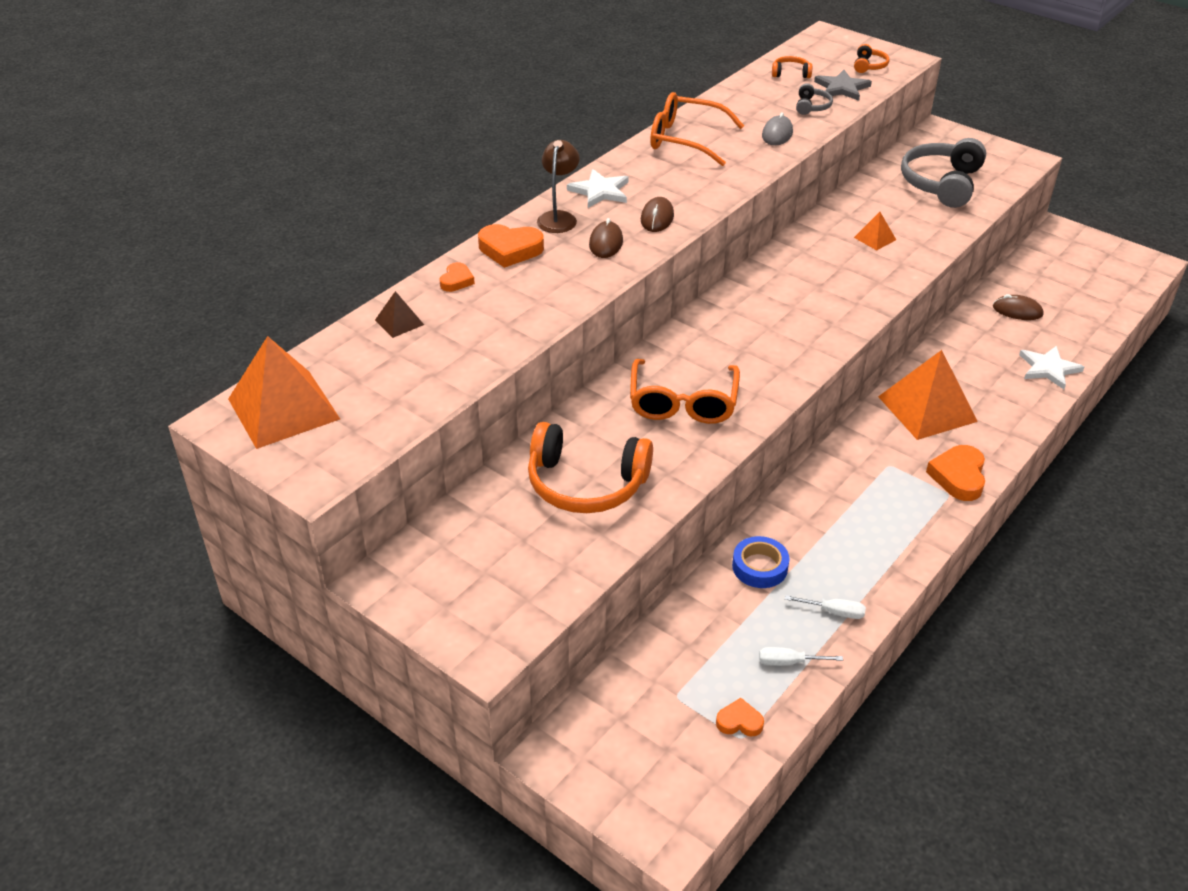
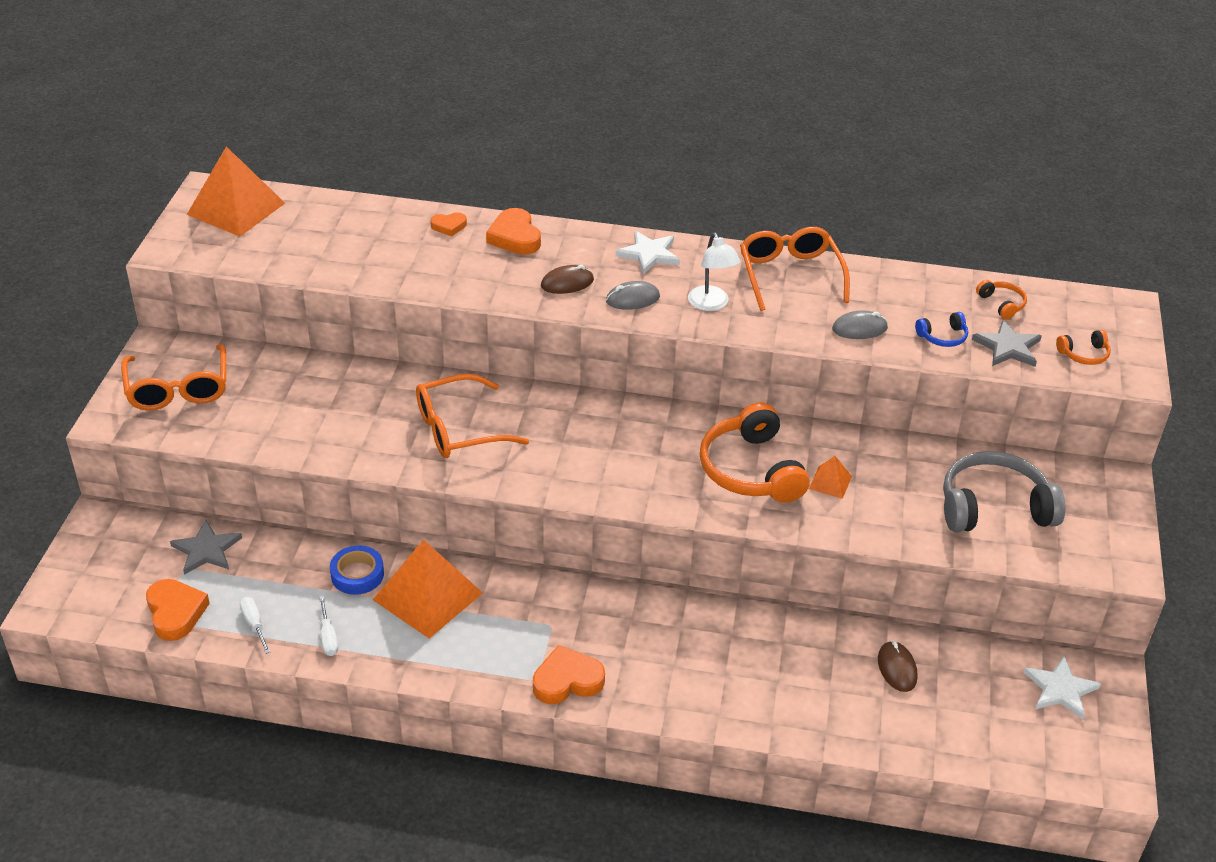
camera: 60 degrees right, 0 degrees up
(399, 322) = (373, 219): brown pyramid -> none
(474, 582) = (178, 389): none -> orange glasses
(558, 217) = (585, 246): brown lamp -> none
(586, 483) = (319, 408): orange headphones -> orange headphones (751, 470)
(657, 218) = (632, 299): brown mouse -> grey mouse
(658, 671) = (206, 550): none -> grey star
(695, 184) = (711, 304): none -> white lamp
(739, 722) = (175, 612): orange heart -> orange heart, size x1.73
(812, 106) = (943, 337): grey headphones -> blue headphones
(927, 409) = (659, 632): orange pyramid -> orange pyramid (427, 596)
(1049, 369) = (805, 717): white star -> white star (1060, 689)

